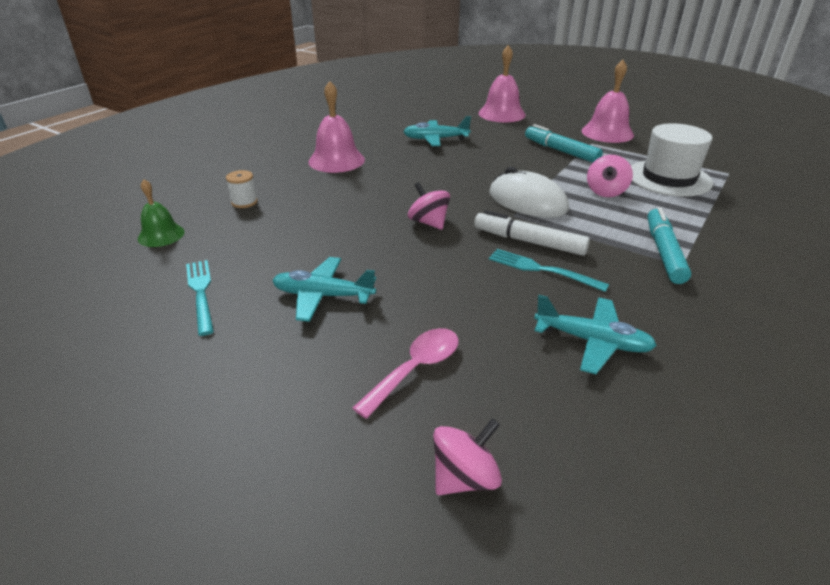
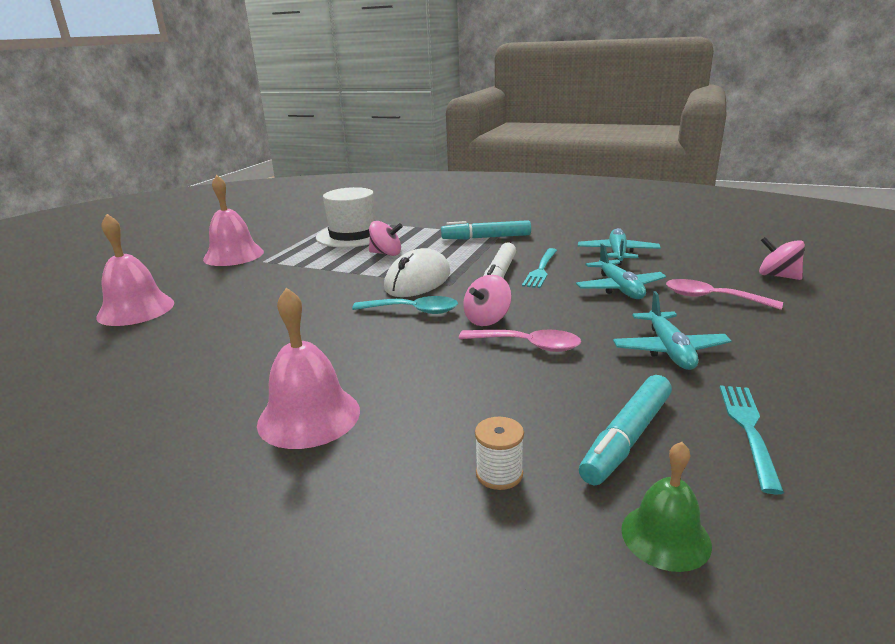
camera: 100 degrees left, 10 degrees down
(200, 292) = (748, 429): turquoise fork -> turquoise fork turned 135 degrees clockwise
(373, 233) = (528, 345): none -> pink spoon
(435, 139) = (228, 344): turquoise plane -> turquoise plane (619, 288)
(460, 195) = (413, 311): none -> turquoise spoon
(561, 151) = (285, 272): turquoise marker -> turquoise marker (627, 438)

